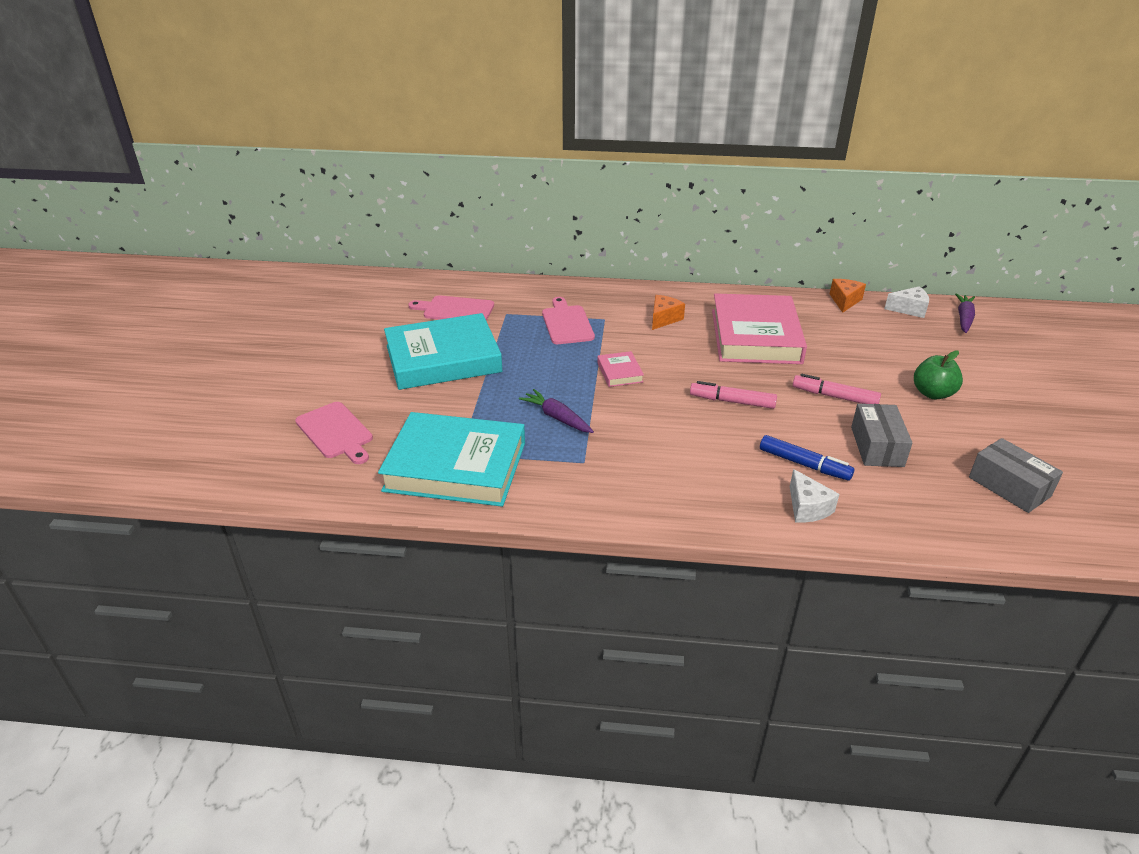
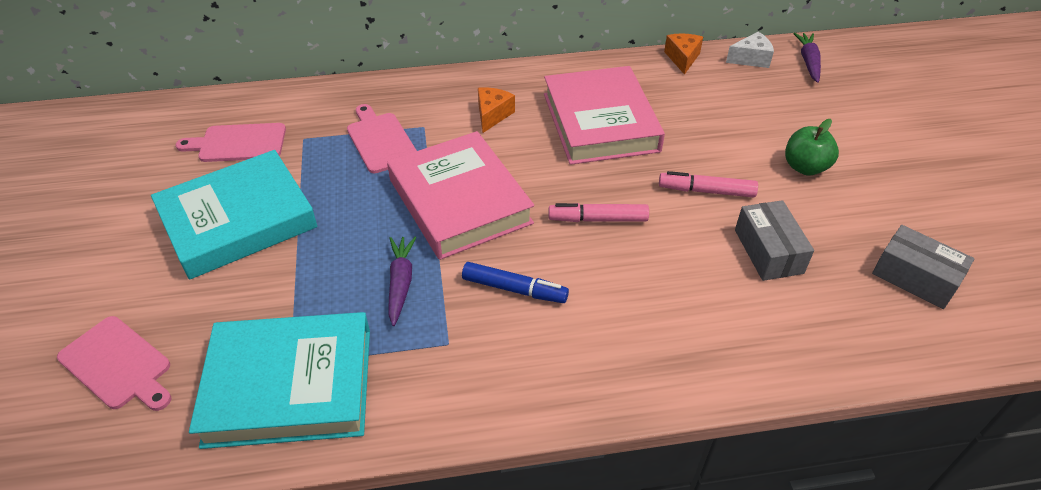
camera: 15 degrees left, 10 degrees up
(557, 418) = (400, 283): purple carrot -> purple carrot turned 60 degrees clockwise
(620, 372) = (460, 201): pink book -> pink book, size x2.37
(803, 464) = (698, 292): blue marker -> blue marker (514, 289)
(807, 508) = (718, 354): white cheese -> none

